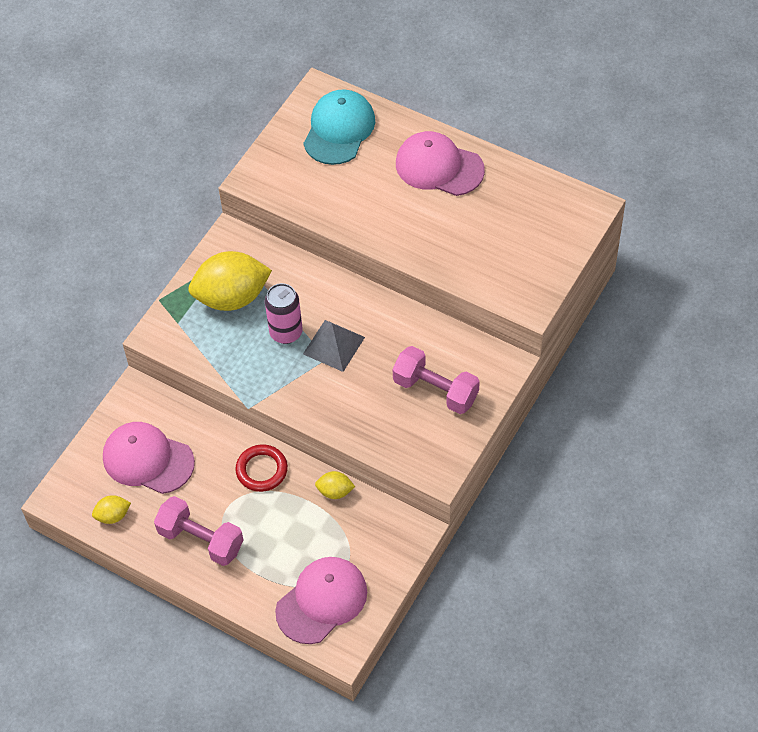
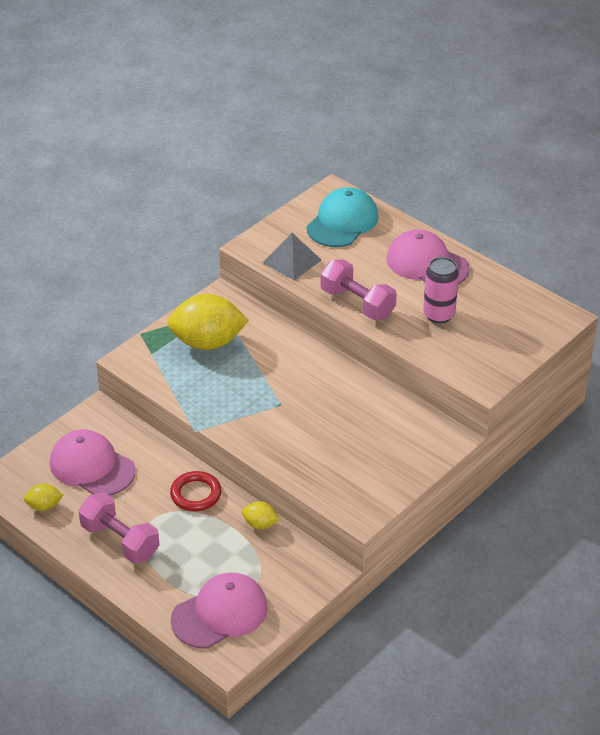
camera: 10 degrees right, 15 degrees down
(286, 333) = (249, 378): pink can -> pink can (439, 315)
(333, 345) = (291, 395): grey pyramid -> grey pyramid (291, 261)
(435, 390) = (377, 447): pink dumbbell -> pink dumbbell (357, 303)

